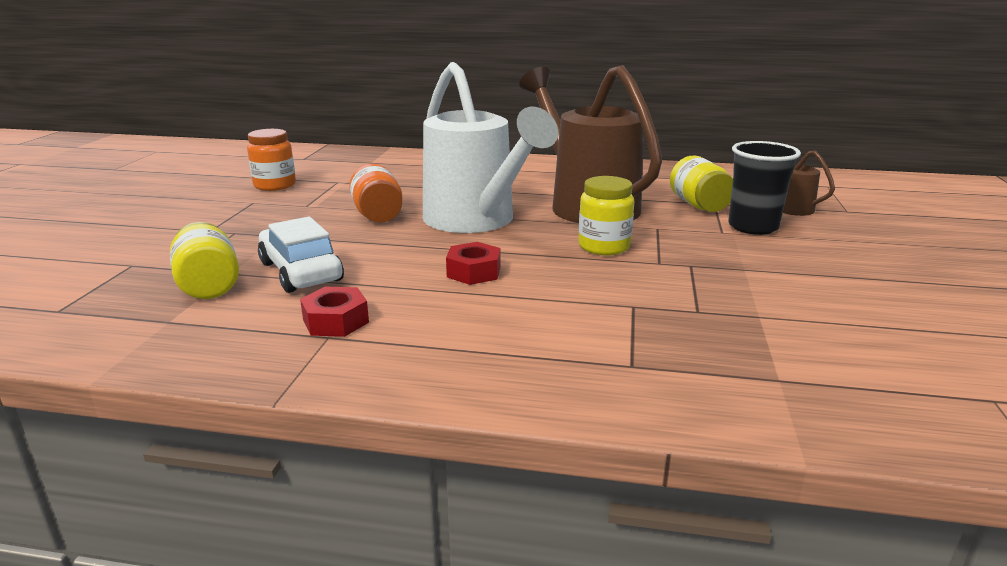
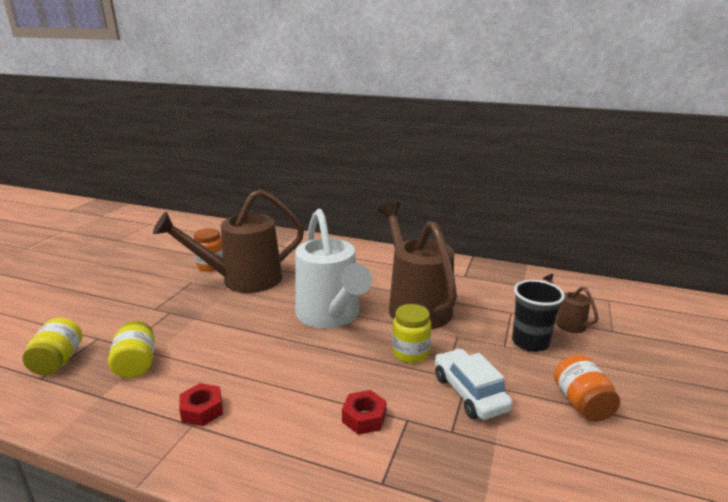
camera: 10 degrees right, 0 degrees up
(301, 272) = (197, 357): white car -> white car (469, 393)
(330, 196) = (243, 280): none -> brown watering can
(378, 215) = (267, 303): orange jar -> orange jar (581, 403)
(474, 272) = (310, 370): red nut -> red nut (364, 418)
(699, 205) = (498, 313): yellow jar -> yellow jar (58, 361)

